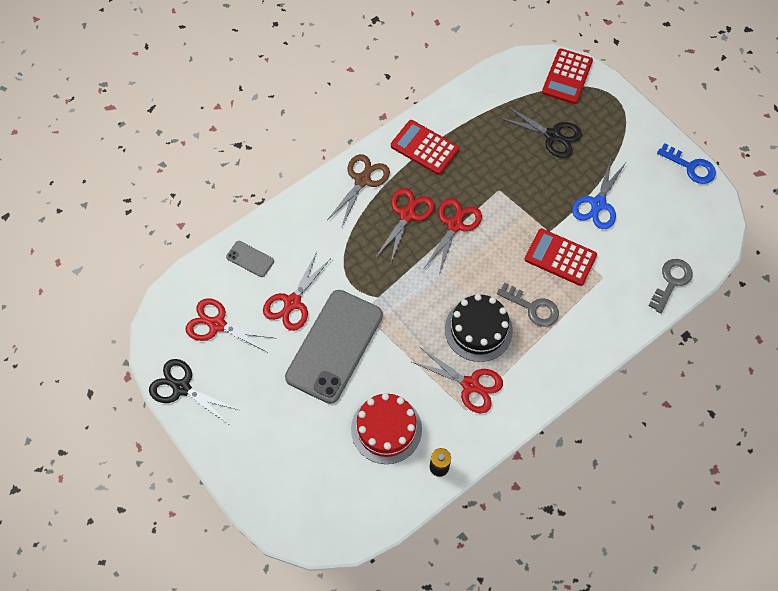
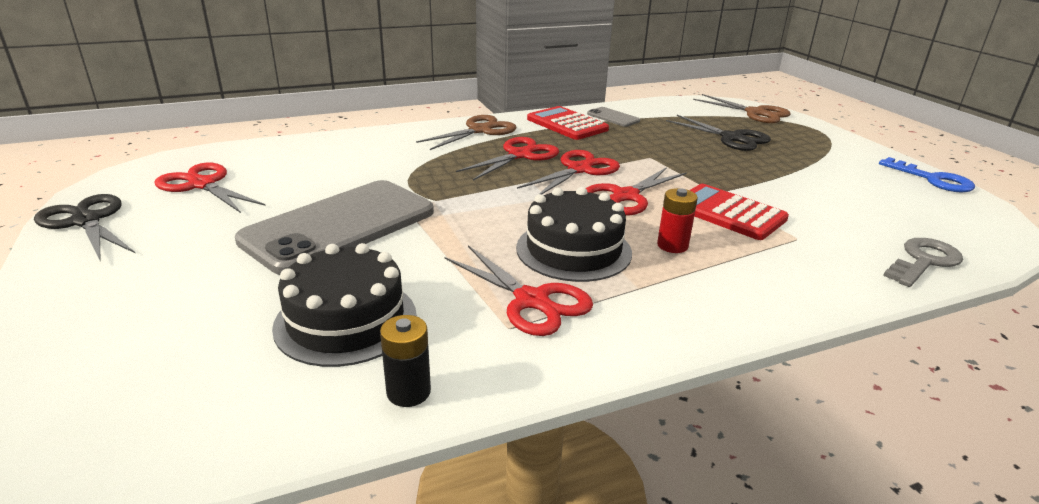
camera: 15 degrees right, 35 degrees down
(250, 259) = (299, 152): grey phone -> grey phone (613, 117)
(292, 302) = (318, 186): red scissors -> red scissors (626, 196)
(386, 429) = (346, 320): red cake -> black cake
(532, 307) = (672, 245): grey key -> red battery
(567, 77) = (755, 113): red calculator -> brown scissors
(598, 204) = (791, 184): blue scissors -> none

